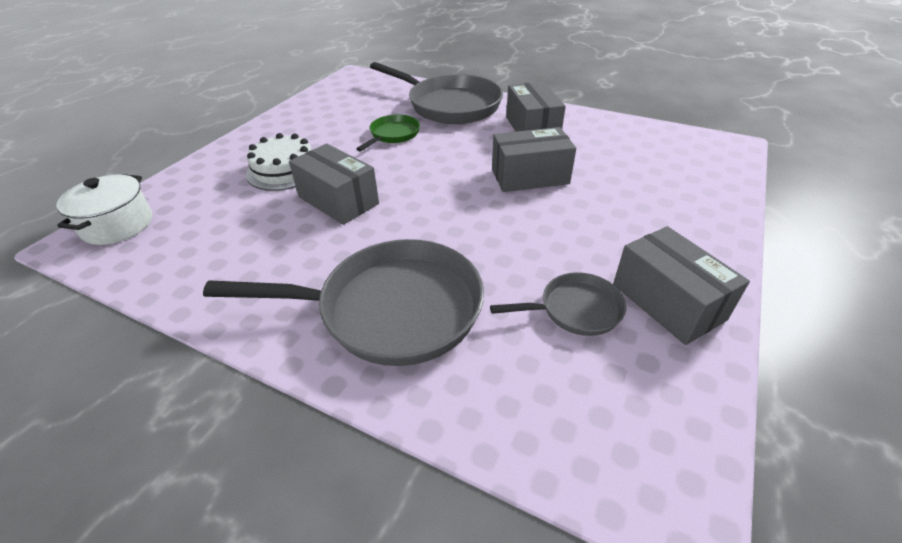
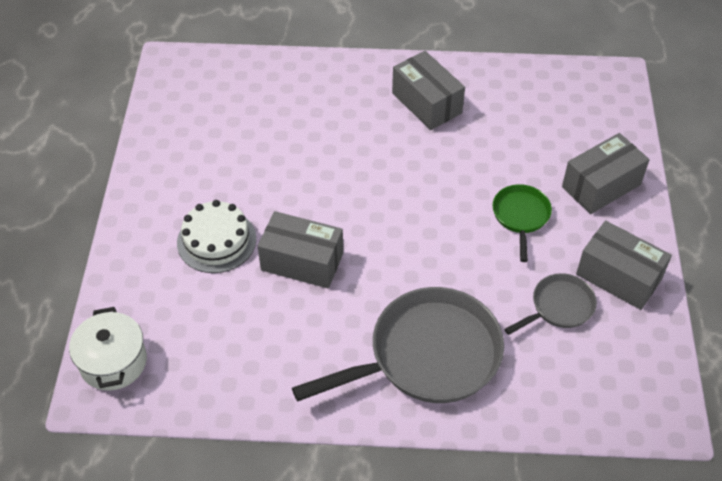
camera: 25 degrees left, 10 degrees up
(393, 135) = (291, 155): green pan -> green pan (521, 216)
(449, 105) = (321, 89): grey pan -> none
(530, 176) = (458, 175): grey box -> grey box (601, 186)

